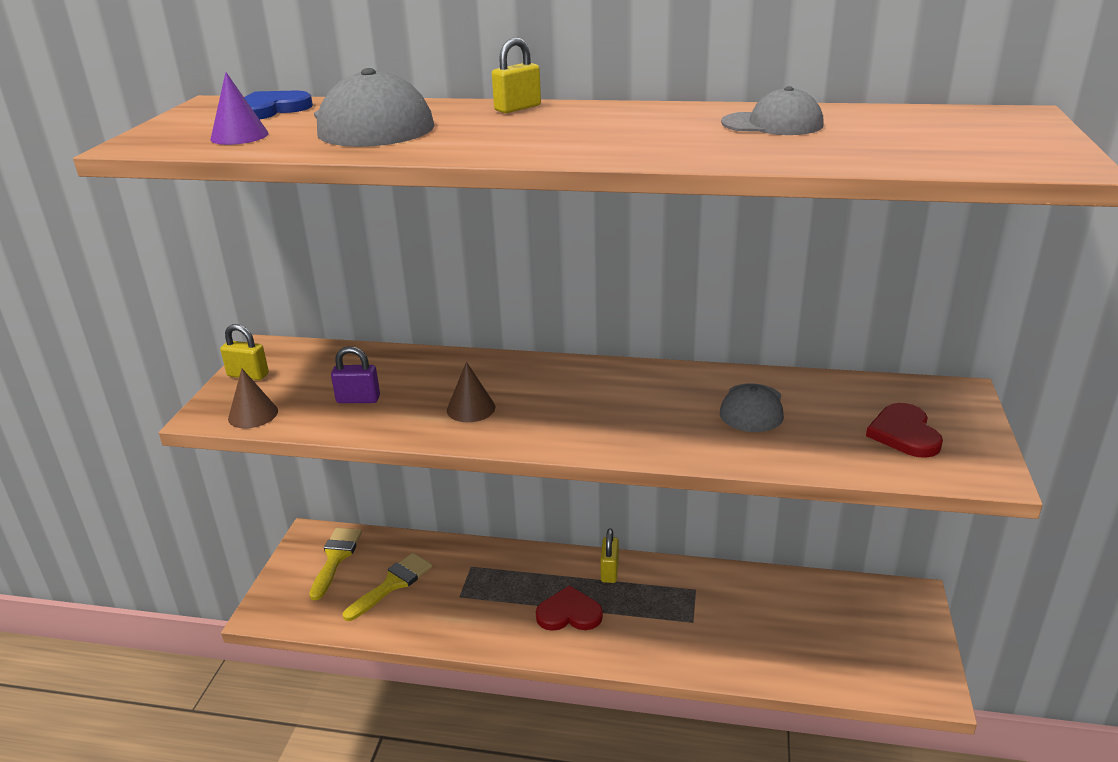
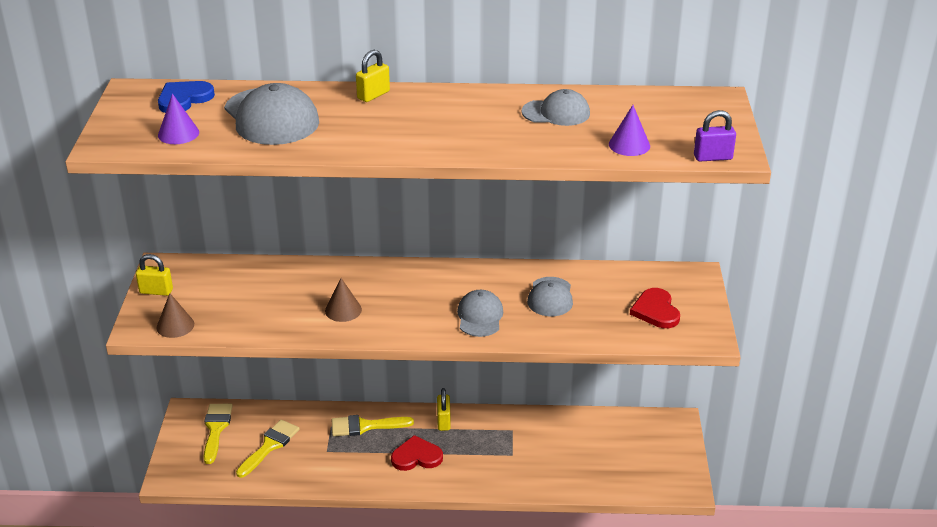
camera: 10 degrees left, 5 degrees up
(358, 399) = (253, 307): purple padlock -> purple padlock (713, 157)
(512, 569) = (365, 426): none -> yellow brush
(652, 426) = (480, 316): none -> grey cap
(887, 153) = (629, 145): none -> purple cone

